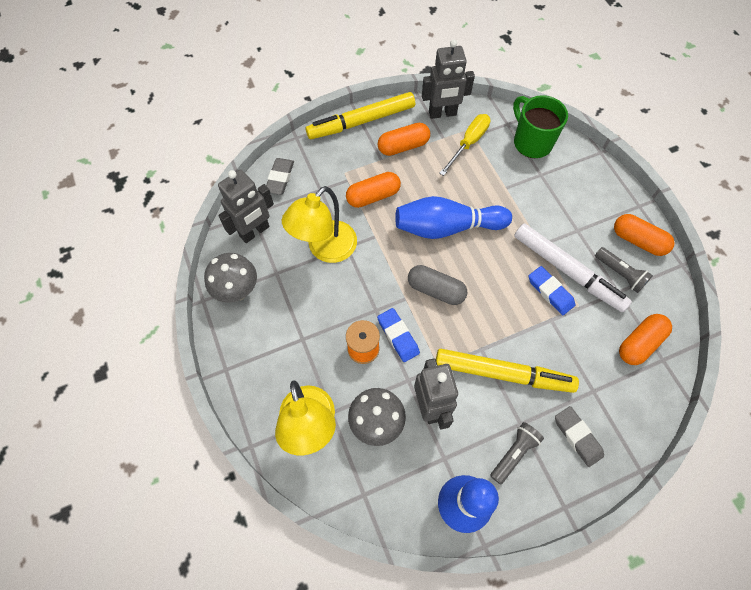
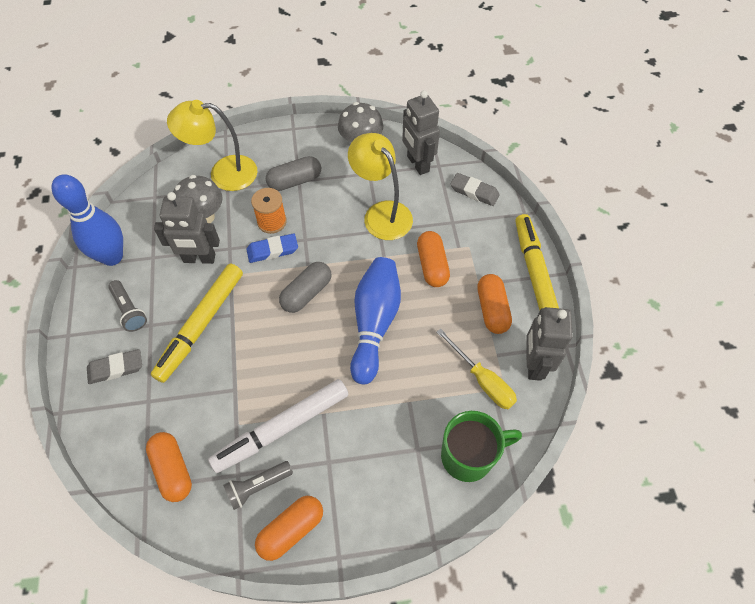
camera: 105 degrees right, 5 degrees down
(304, 343) = (295, 181): none -> grey capsule
(550, 292) = (264, 400): blue eraser -> none

